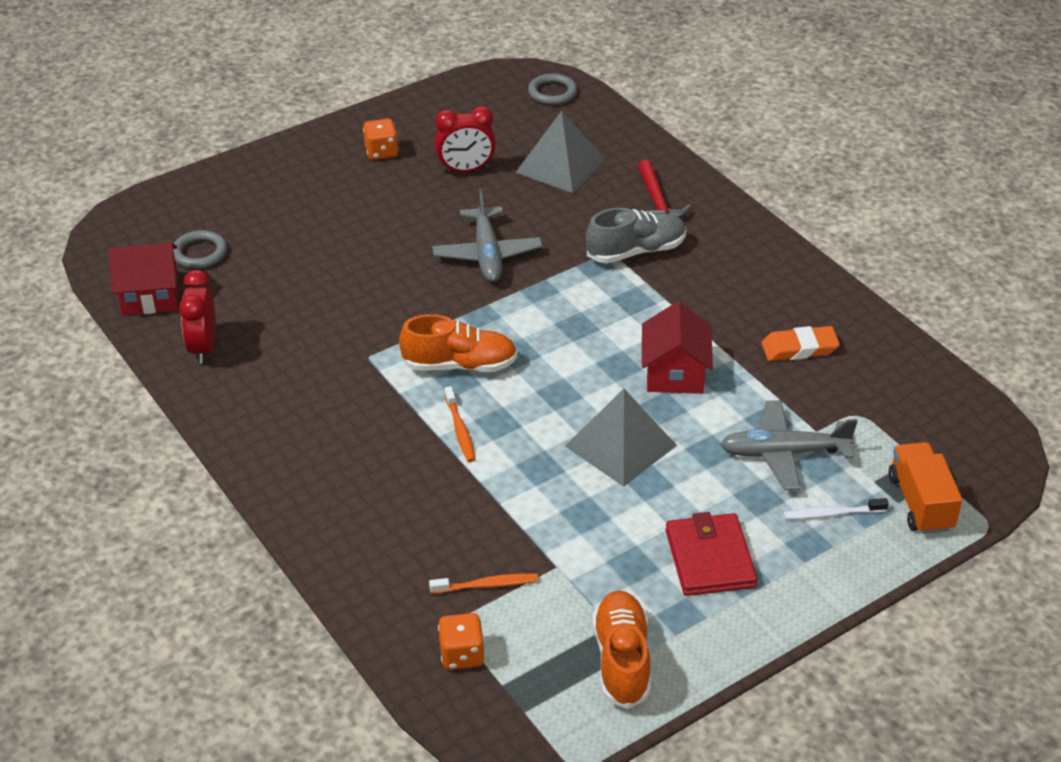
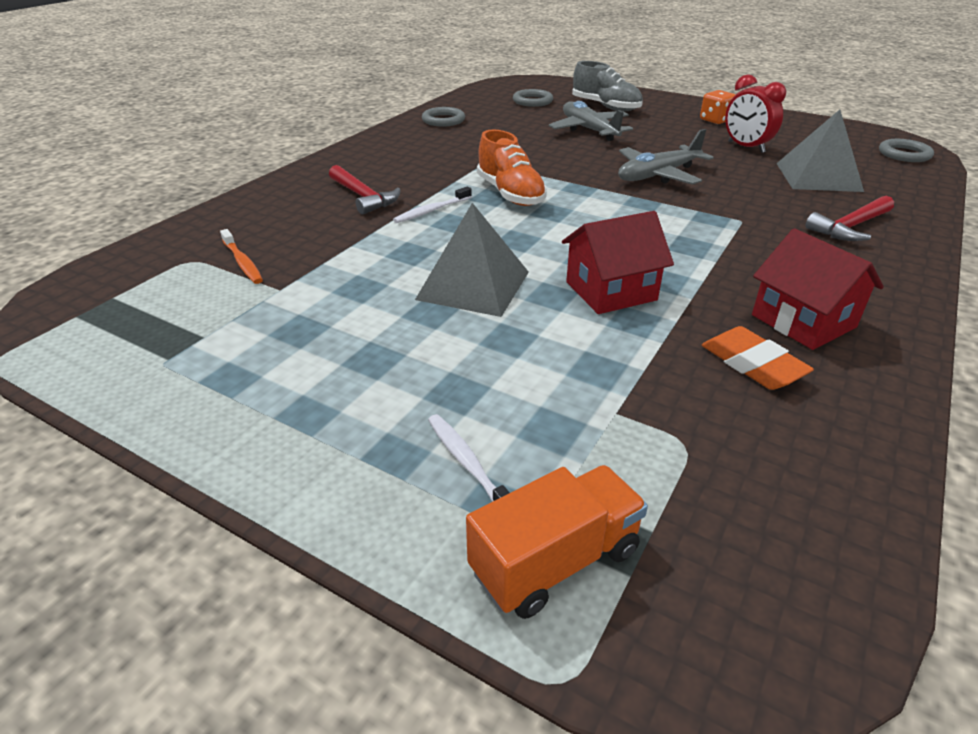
camera: 65 degrees right, 5 degrees down
(150, 296) = (476, 100): red house -> red house (803, 321)
(203, 347) = (443, 120): red clock -> grey ring
(391, 470) = (363, 197): none -> red hammer
(460, 430) = (432, 211): orange toothbrush -> white toothbrush
(461, 654) = (150, 270): orange dice -> none
(622, 660) = (153, 355): orange shoe -> none
(636, 251) = (762, 232): grey shoe -> grey shoe (605, 107)
(710, 558) = (332, 379): red wallet -> none
(783, 453) = (551, 394): grey plane -> grey plane (589, 130)

